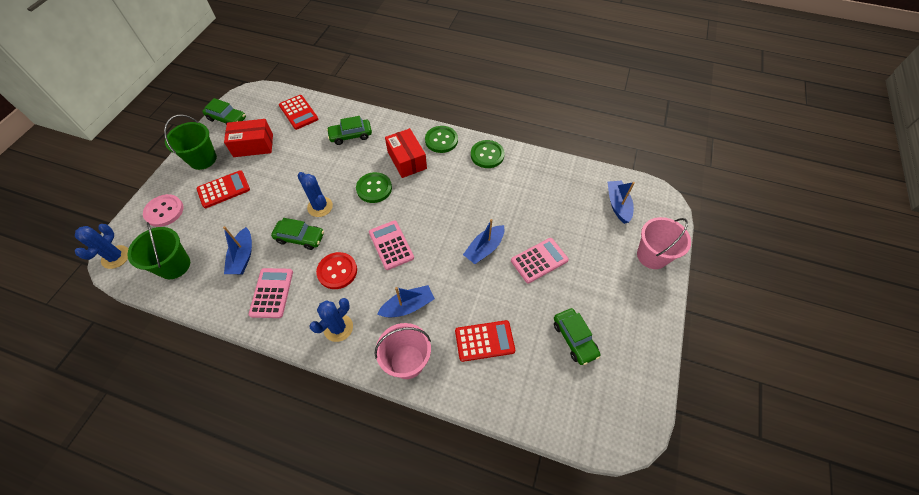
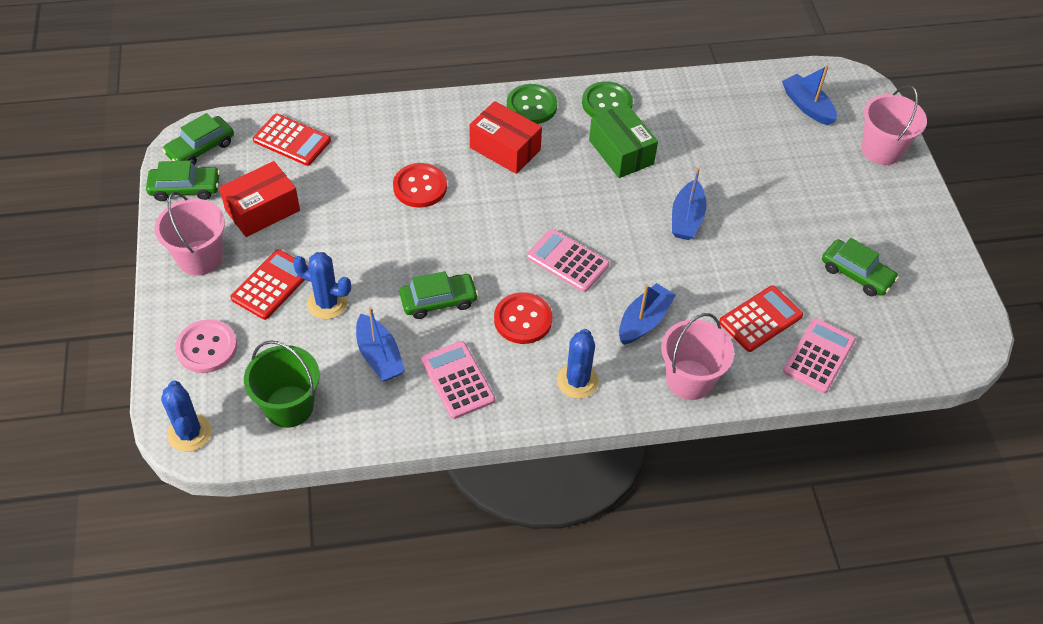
camera: 30 degrees left, 5 degrees down
(203, 159) = (200, 257): green bucket -> pink bucket
(320, 207) = (433, 253): blue cactus -> blue cactus (327, 303)
(343, 164) = (420, 187): none -> red button
(351, 135) = (398, 145): green car -> green car (200, 148)
(374, 188) = (489, 201): green button -> none
(474, 189) = (621, 152): none -> green box
(539, 260) = (760, 206): pink calculator -> pink calculator (819, 356)

